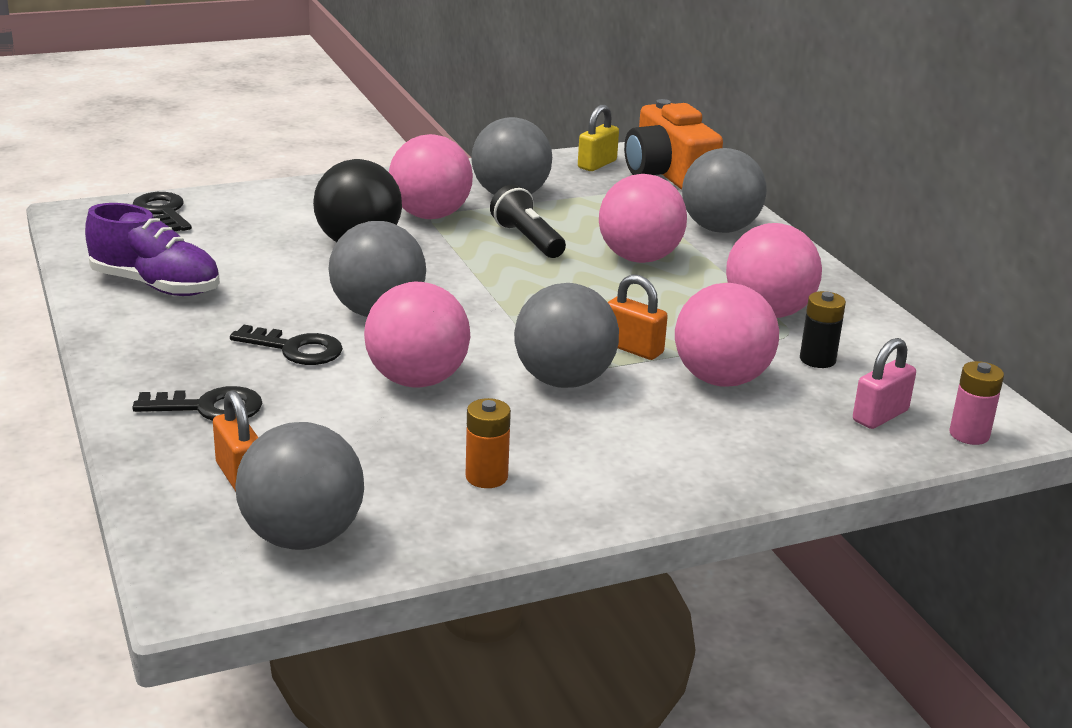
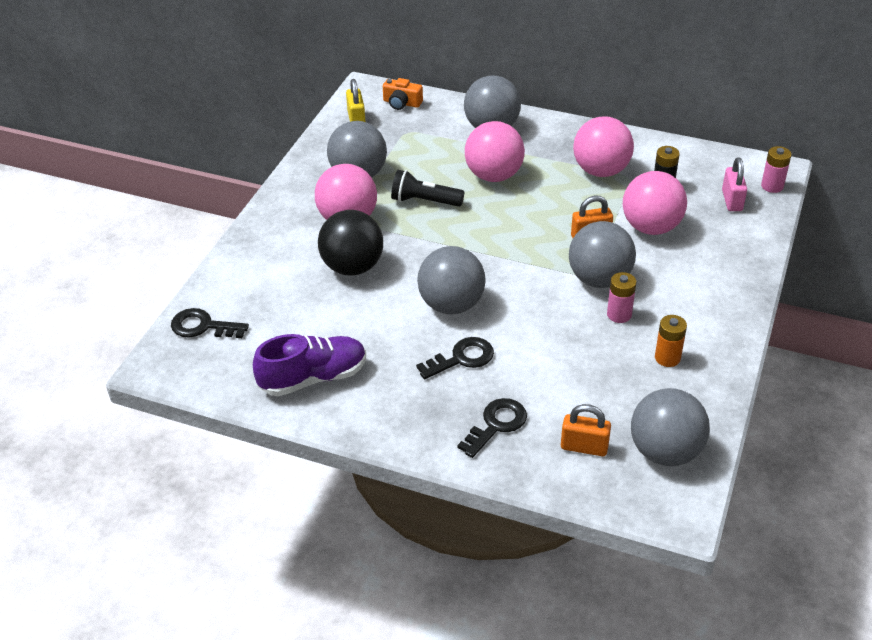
camera: 45 degrees left, 15 degrees up
(417, 380) = (546, 330): pink ball -> none
(518, 416) = (619, 314): none -> pink battery
(668, 174) = (402, 103): orange camera -> orange camera, size x0.50

